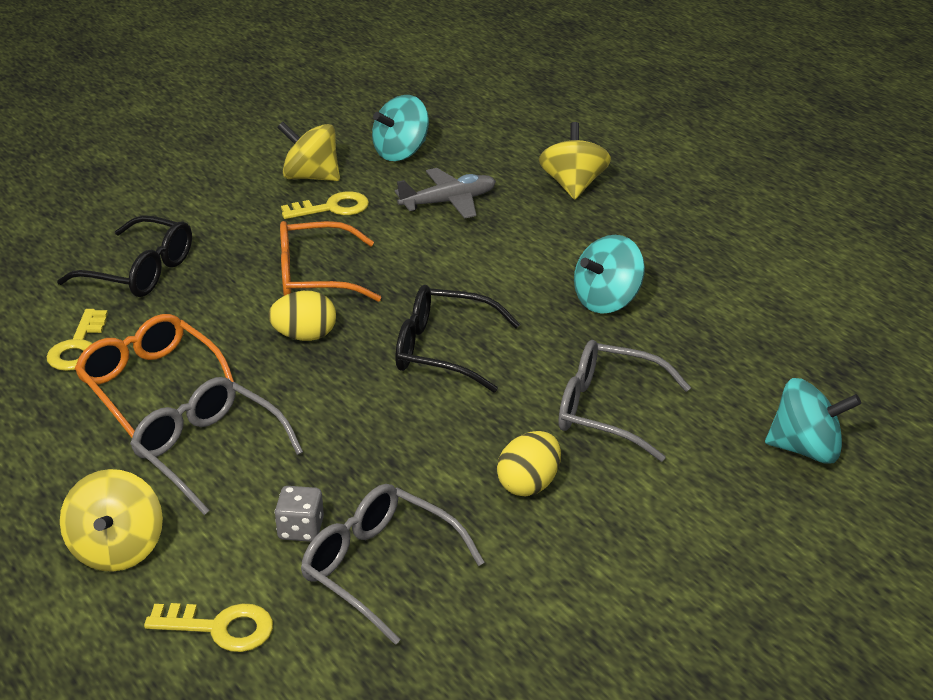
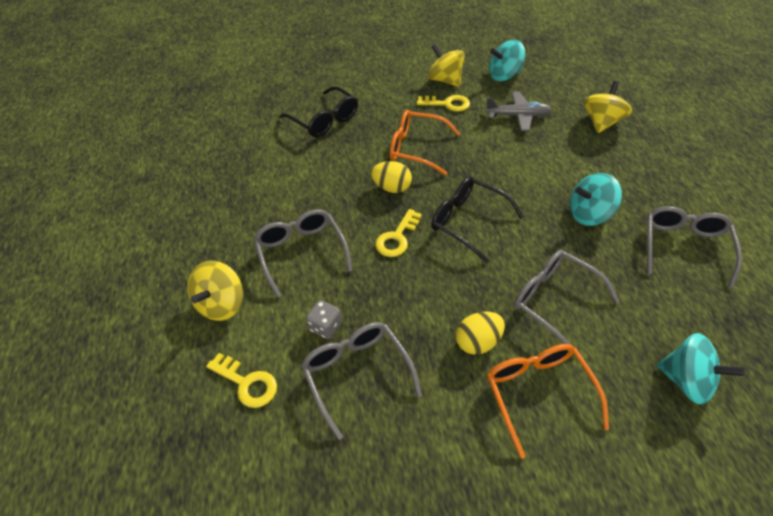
camera: 25 degrees right, 15 degrees up
(78, 347) = (269, 160): yellow key -> yellow key (397, 237)
(150, 383) = (294, 195): orange glasses -> orange glasses (538, 393)
(744, 308) = (683, 247): none -> grey glasses

